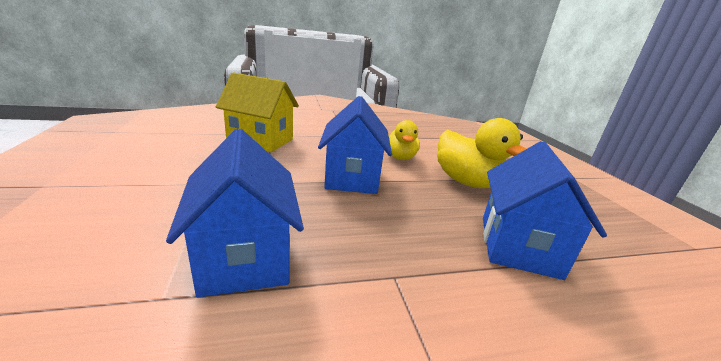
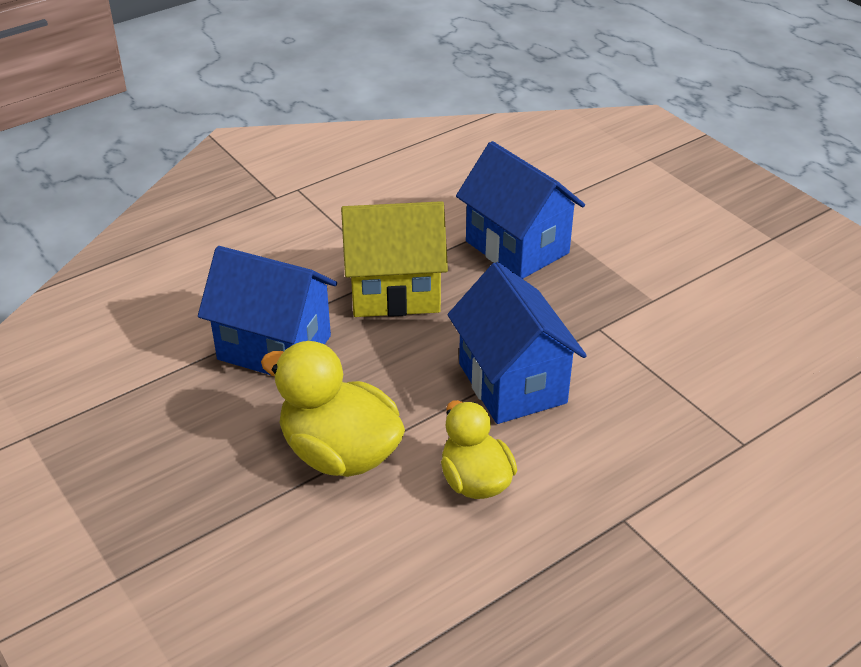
camera: 160 degrees right, 15 degrees up
(260, 141) = (728, 413): yellow house -> yellow house (395, 292)
(518, 246) = (274, 348): blue house -> blue house turned 60 degrees counterclockwise

